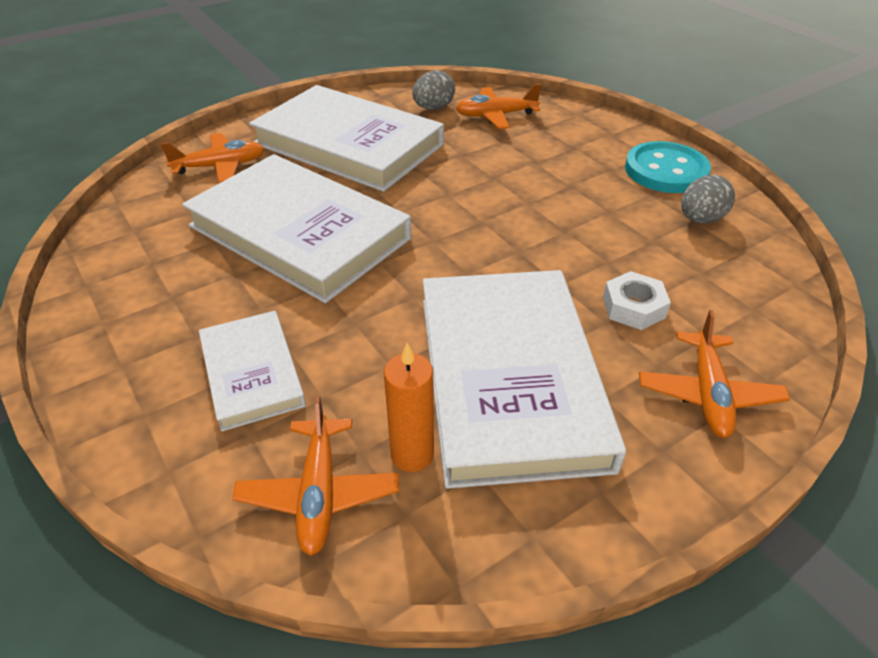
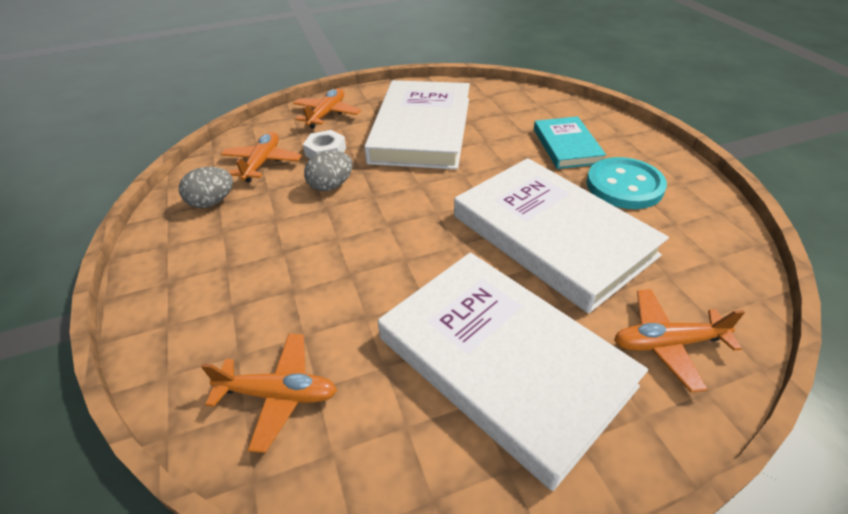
camera: 165 degrees left, 0 degrees up
(251, 373) = (567, 146): white book -> turquoise book
(319, 493) = (524, 103): orange plane -> orange plane (262, 163)
(412, 454) = (481, 110): orange candle -> none
(433, 108) = (360, 437): grey egg -> grey egg (331, 186)
(666, 170) = (177, 256): turquoise button -> turquoise button (624, 185)

